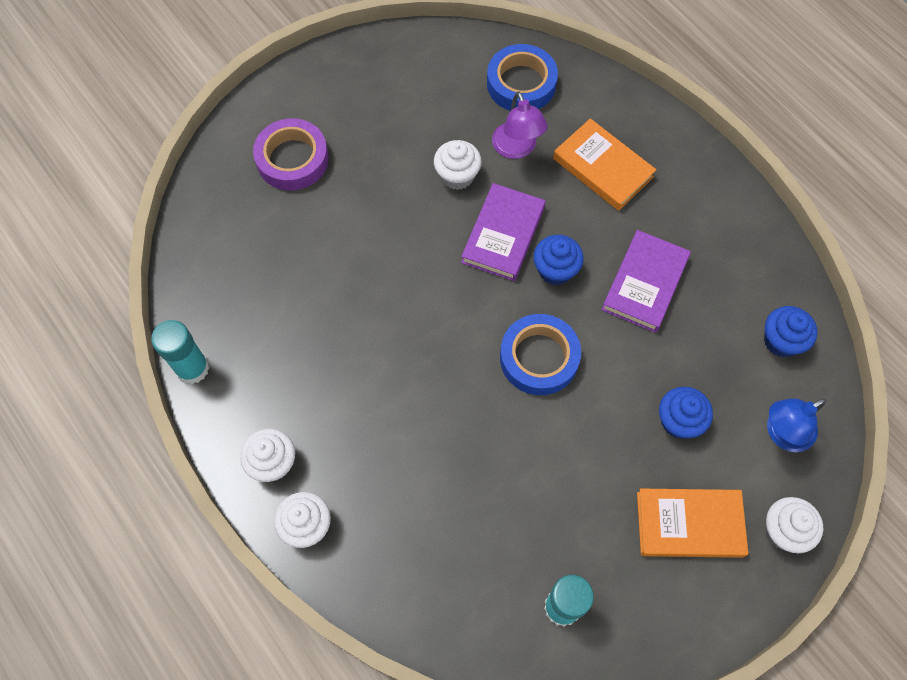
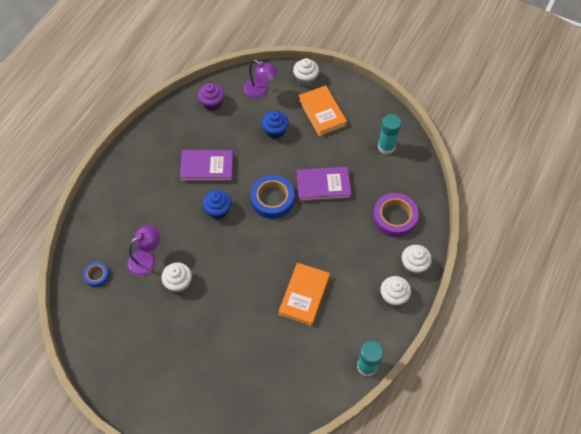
camera: 115 degrees left, 5 degrees down
(292, 159) = (206, 383): purple tape -> purple tape (394, 217)
(503, 235) = (208, 243): purple book -> purple book (323, 186)
(521, 83) = (97, 275): blue tape -> blue tape, size x0.53
(602, 168) = (142, 211): orange book -> orange book (304, 295)
(781, 341) = (212, 103): blue cupcake -> purple cupcake
(782, 434) = (260, 91): blue lamp -> purple lamp

